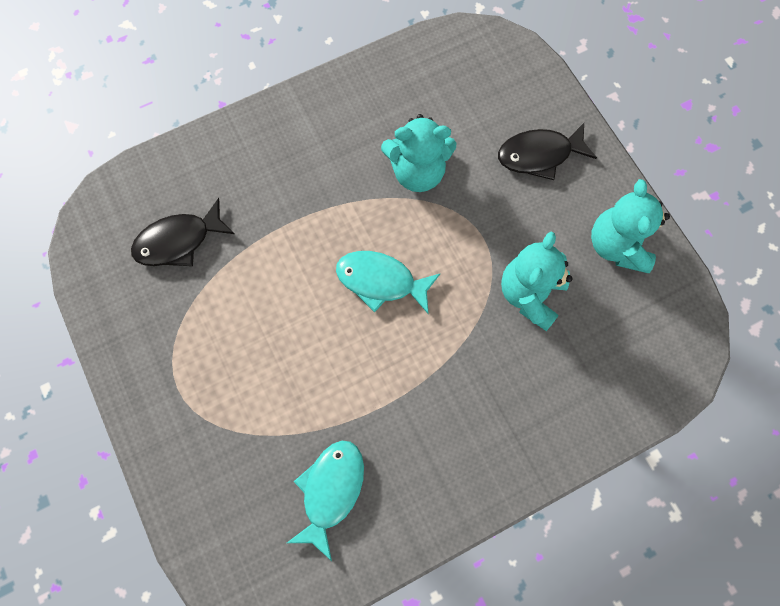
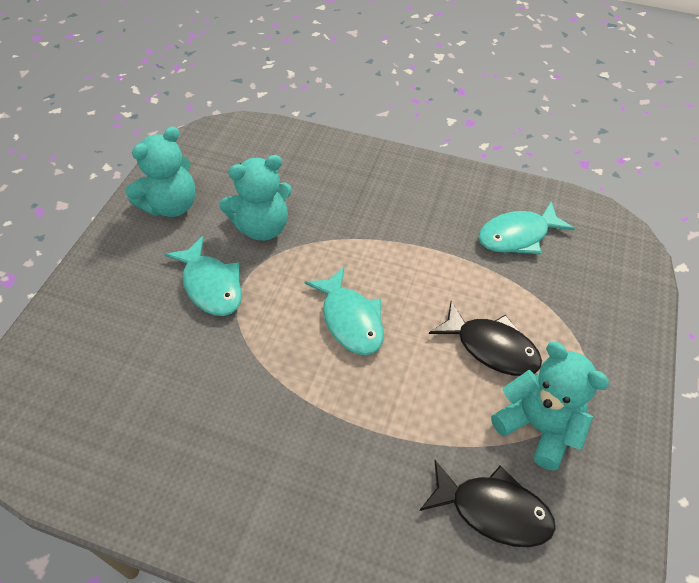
camera: 135 degrees left, 20 degrees down
(417, 172) = (224, 371): turquoise teddy bear -> turquoise teddy bear (537, 426)
(501, 215) = (211, 285): none -> turquoise fish
(539, 155) = (125, 298): black fish -> black fish (491, 347)

